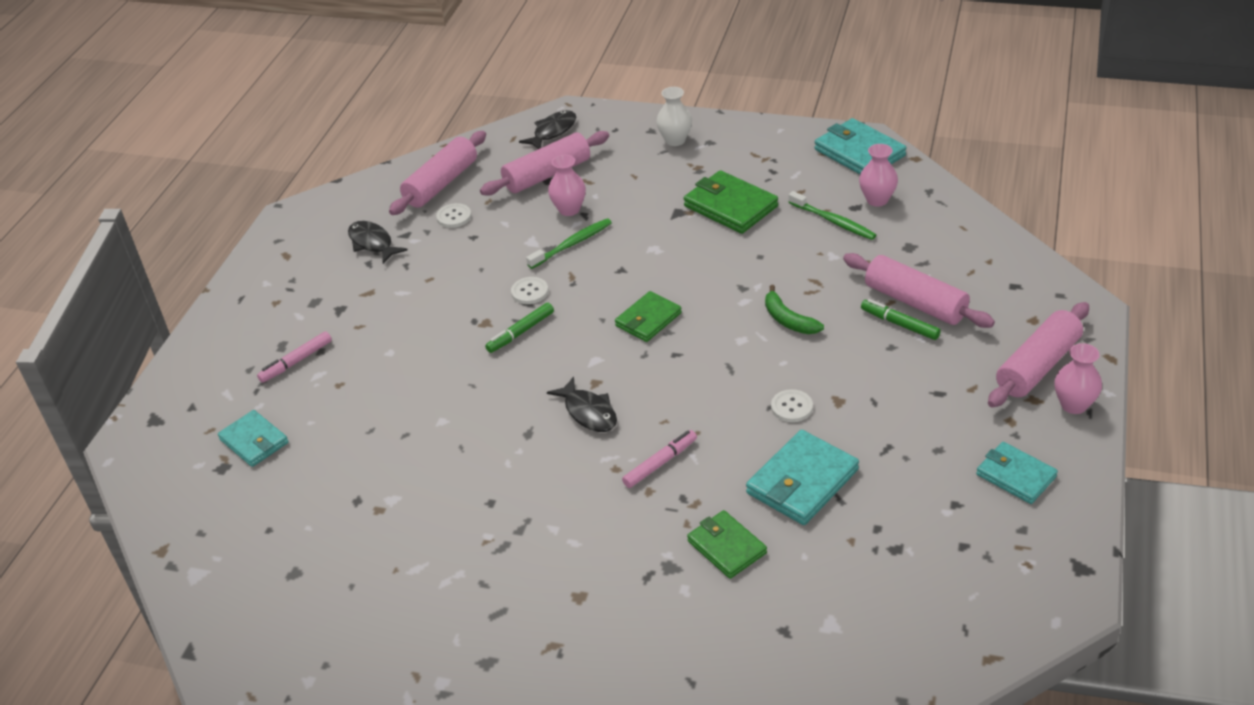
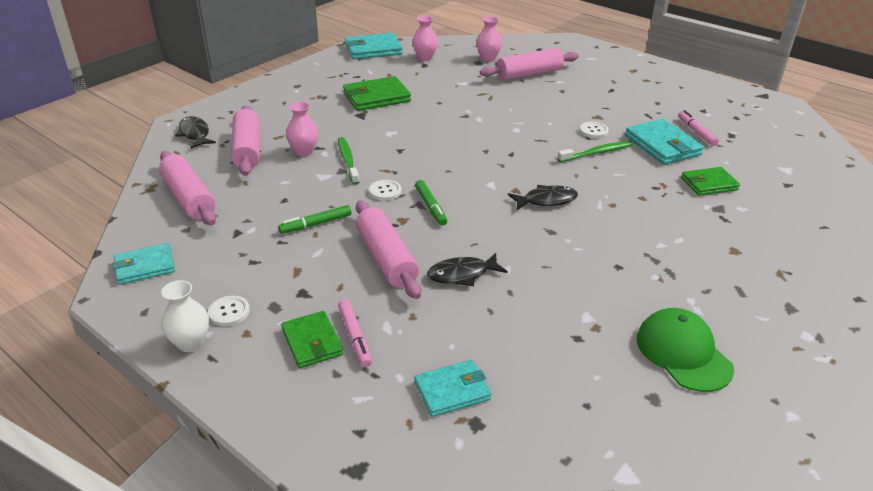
camera: 70 degrees left, 5 degrees down
(367, 582) = (683, 353): none -> green cap
(372, 243) = (226, 253): black fish -> black fish (462, 274)
(454, 217) = (245, 202): white button -> white button (229, 312)
(648, 319) = (466, 154): green wallet -> green wallet (312, 342)
(660, 463) = (617, 187): pink marker -> pink marker (696, 132)
(675, 140) = (277, 95): white vase -> white vase (191, 343)
(788, 320) = (511, 110): green banana -> none
(833, 221) = (430, 74): green toothbrush -> green toothbrush (596, 153)
(899, 324) = (544, 83): green marker -> green marker (316, 224)
(1016, 476) = (689, 90): turquoise wallet -> turquoise wallet (145, 267)
(1037, 366) = (608, 62): pink rolling pin -> pink rolling pin (386, 258)
(1073, 405) = (644, 63): pink vase -> pink vase (488, 58)

